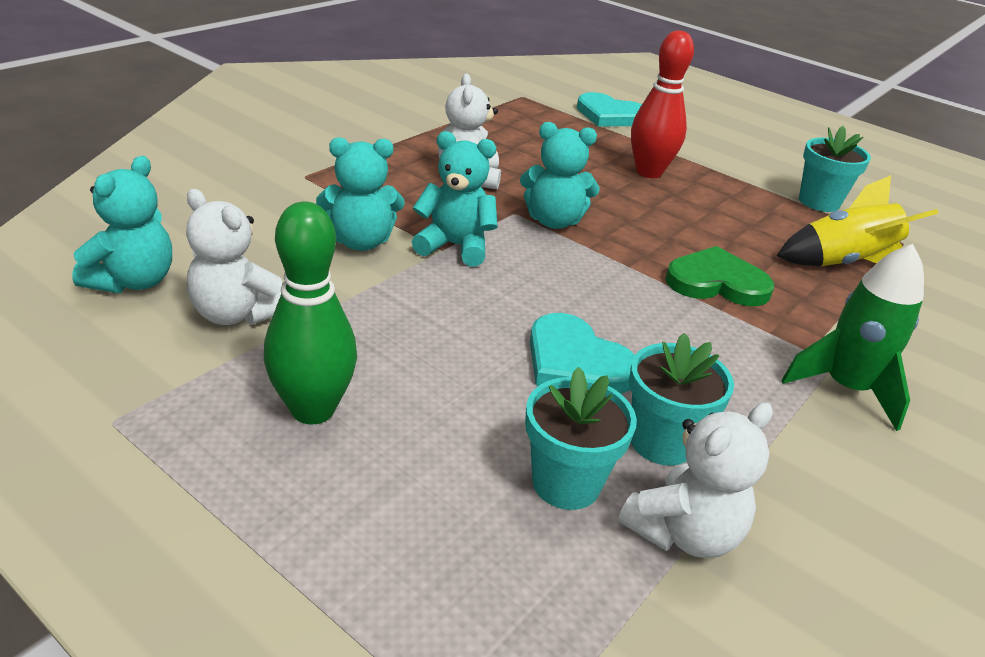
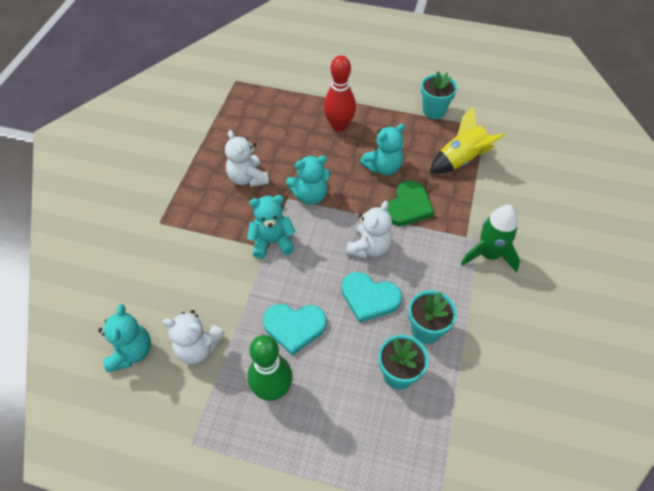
camera: 20 degrees left, 20 degrees up
(360, 242) = (223, 263): turquoise teddy bear -> turquoise teddy bear (383, 167)
(610, 115) = (294, 77): turquoise heart -> turquoise heart (294, 327)
(683, 533) = (454, 376): white teddy bear -> white teddy bear (369, 247)
(716, 282) = (408, 206): green heart -> green heart turned 135 degrees clockwise

